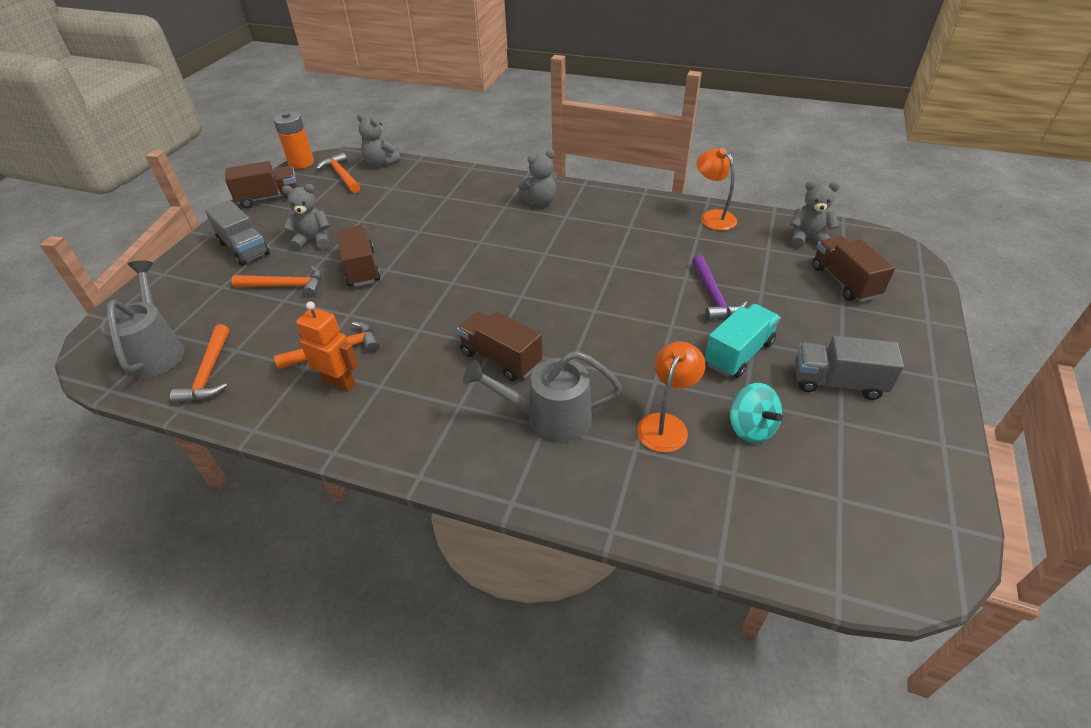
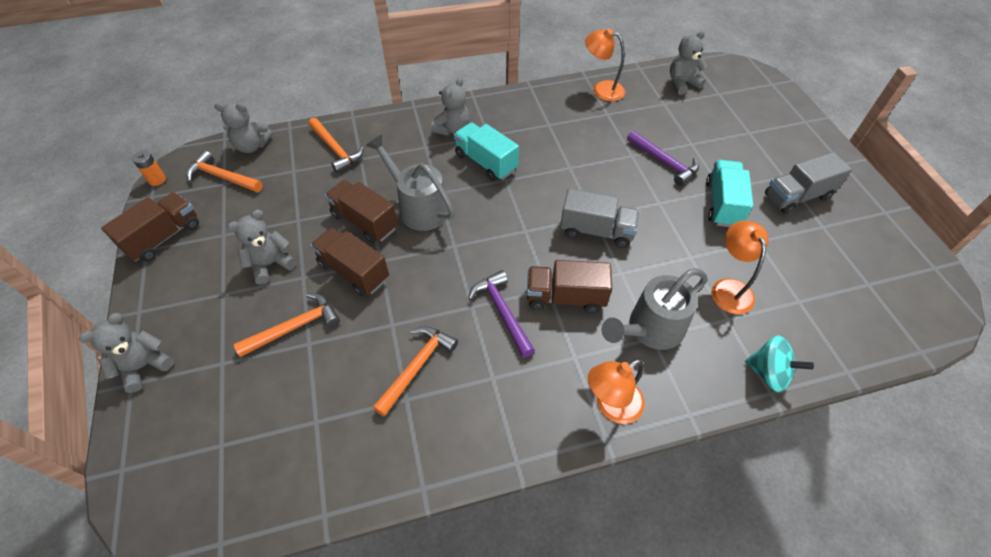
camera: 35 degrees left, 10 degrees up
(156, 350) = (226, 471): grey watering can -> grey watering can (418, 207)
(180, 267) = (144, 366): none -> grey teddy bear
(209, 373) = (314, 460): orange hammer -> orange hammer (335, 150)
(244, 248) = (200, 308): grey truck -> grey truck (596, 231)
(301, 163) = (157, 180): orange battery -> orange battery, size x0.56
(339, 383) = (454, 396): orange robot -> none
(438, 344) = (502, 311): none -> purple hammer
(449, 456) = (611, 406): none -> orange lamp
(542, 235) = (486, 162): none -> turquoise truck
(750, 428) = (780, 261): turquoise spinning top -> turquoise spinning top (768, 373)
(844, 282) = (734, 111): brown truck -> brown truck (365, 222)

